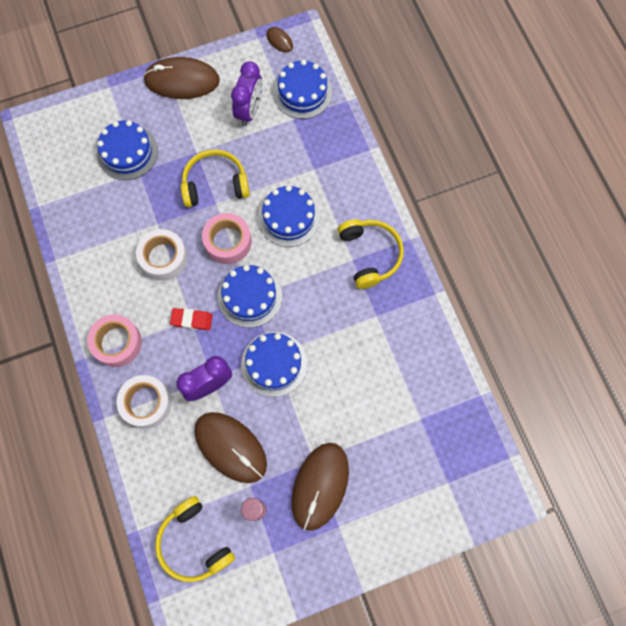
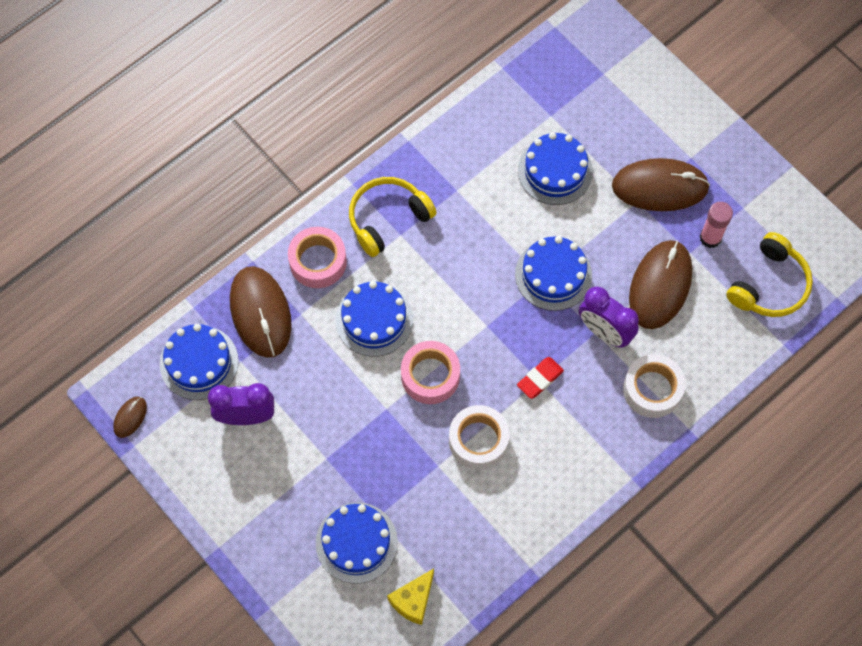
camera: 110 degrees left, 5 degrees down
(70, 175) = (413, 600): none -> yellow cheese
(117, 343) = (599, 450): pink tape -> pink tape (318, 261)
(182, 81) = (230, 517): brown mouse -> brown mouse (260, 313)
(192, 320) = (540, 379): red eraser -> red eraser turned 60 degrees clockwise
(215, 184) = (361, 419): yellow headphones -> none
(250, 296) = (487, 327): blue cake -> blue cake (555, 171)

